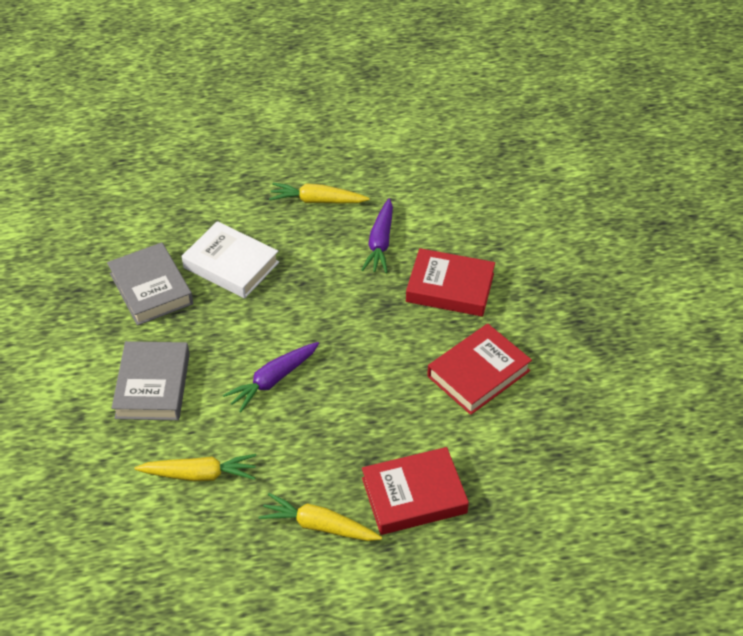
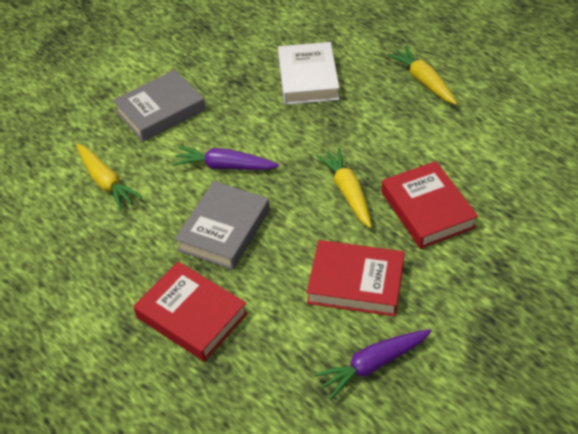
camera: 55 degrees right, 0 degrees up
(151, 289) = (243, 56): grey book -> grey book (224, 230)
(319, 526) = (115, 275): yellow carrot -> yellow carrot (347, 192)
(380, 243) = (424, 140): purple carrot -> purple carrot (373, 365)

